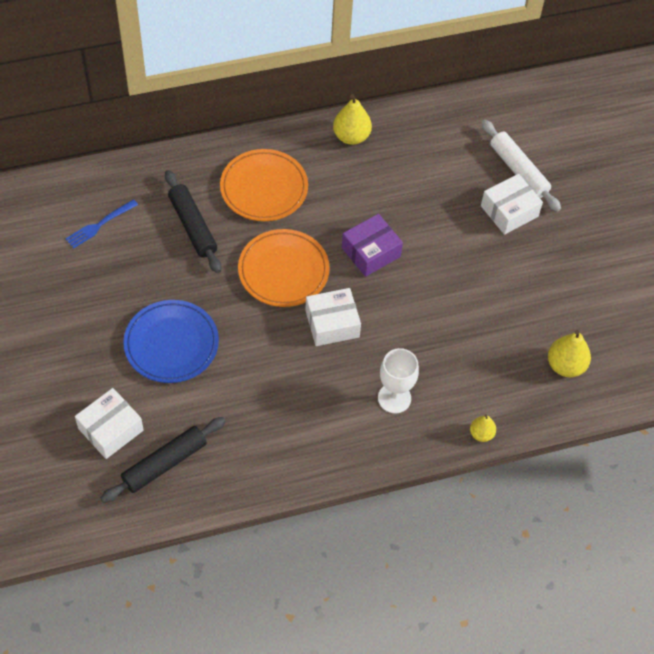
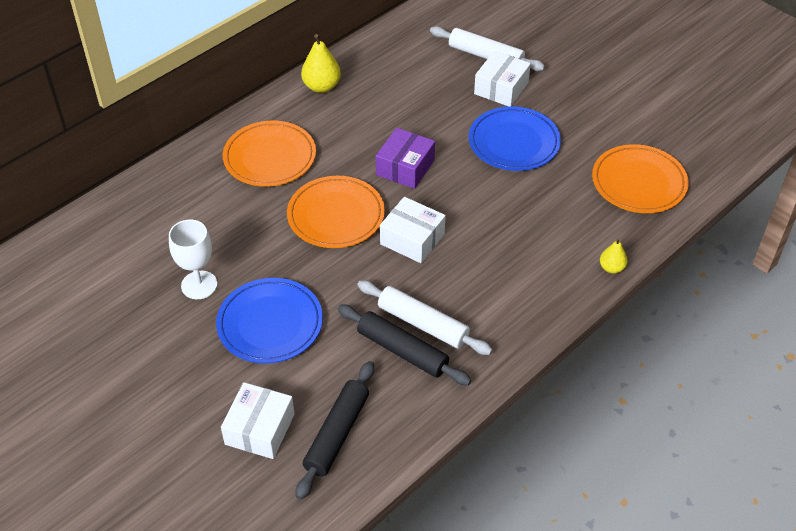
camera: 25 degrees left, 10 degrees down
(99, 225) = (126, 253): blue fork -> none
(192, 226) = (222, 215): black rolling pin -> black rolling pin (402, 351)
(290, 405) = (423, 324): none -> white rolling pin
(332, 323) = (412, 239): white box -> white box turned 75 degrees clockwise
(394, 398) = (514, 274): white goblet -> white goblet (199, 285)
(482, 272) = (514, 143): none -> blue plate
(565, 365) = (638, 183): yellow pear -> orange plate

